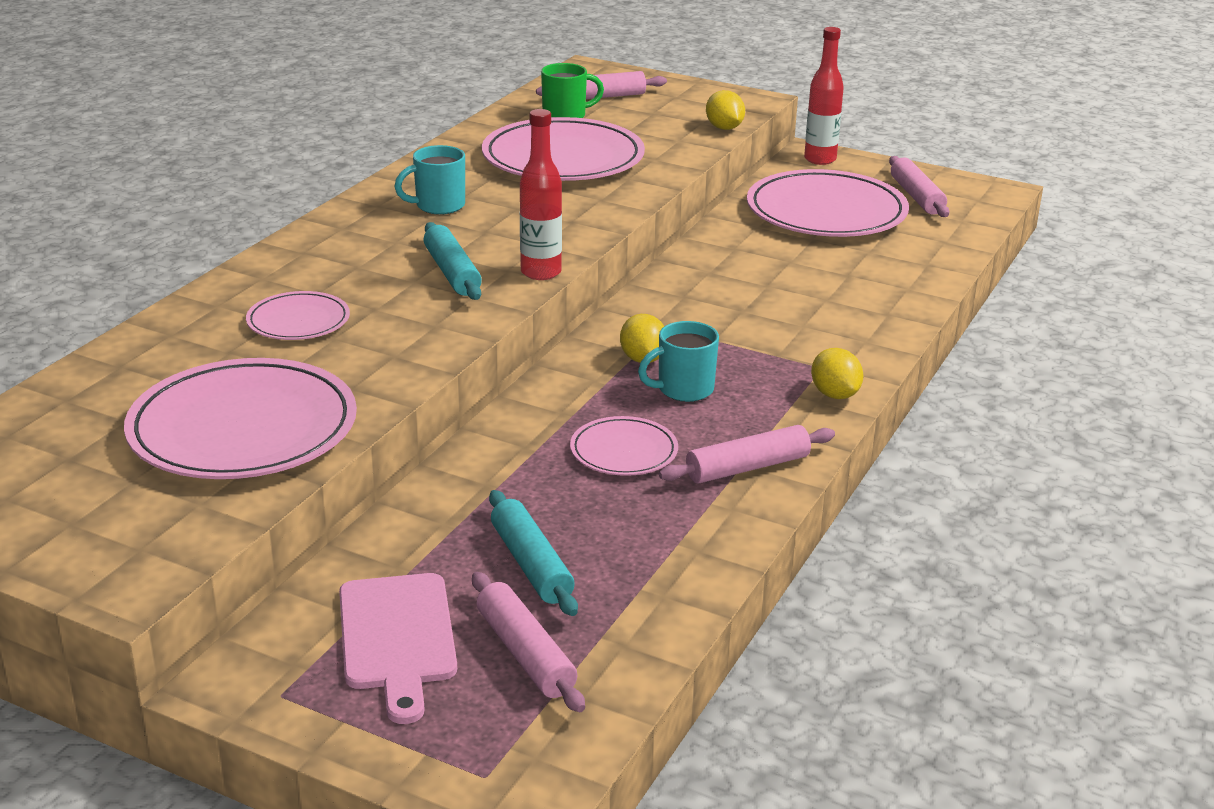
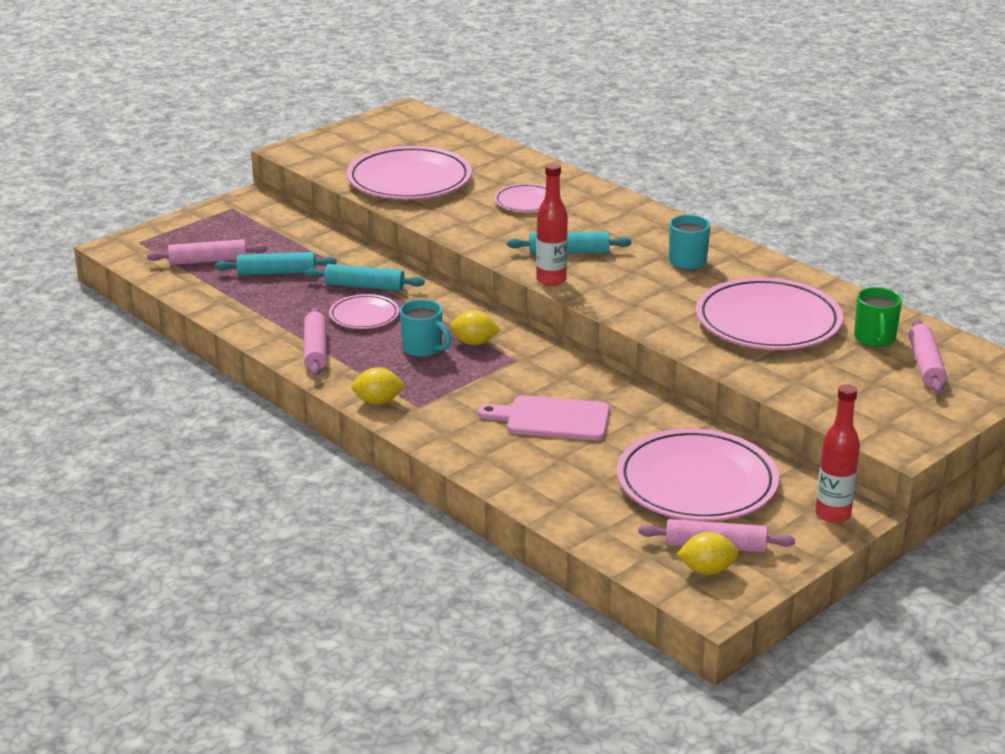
camera: 110 degrees right, 0 degrees up
(397, 638) = (248, 235): pink cutting board -> pink cutting board (552, 419)
(533, 470) = (364, 286): none -> turquoise rolling pin
(683, 389) = (423, 349): turquoise mug -> turquoise mug turned 135 degrees clockwise
(724, 128) = (821, 411): yellow lemon -> yellow lemon (707, 570)

